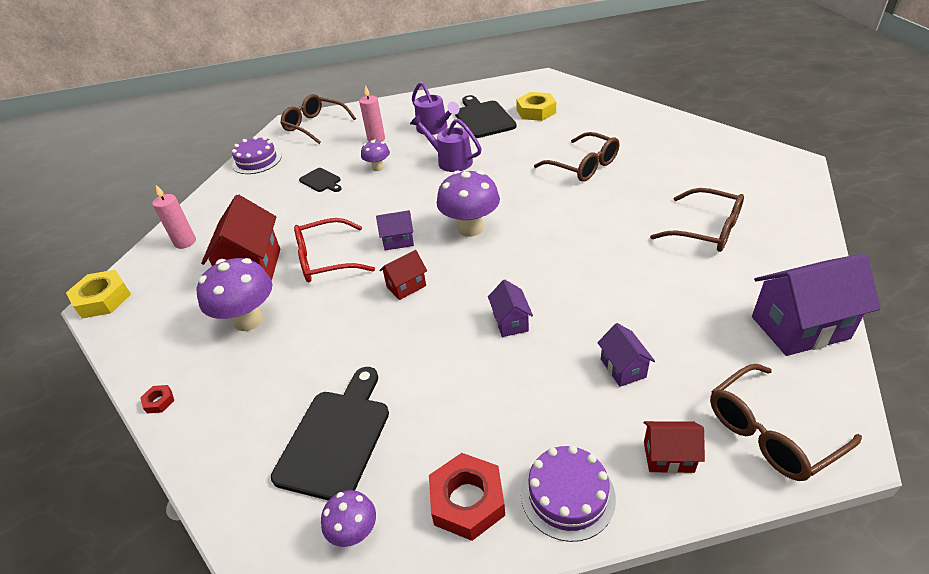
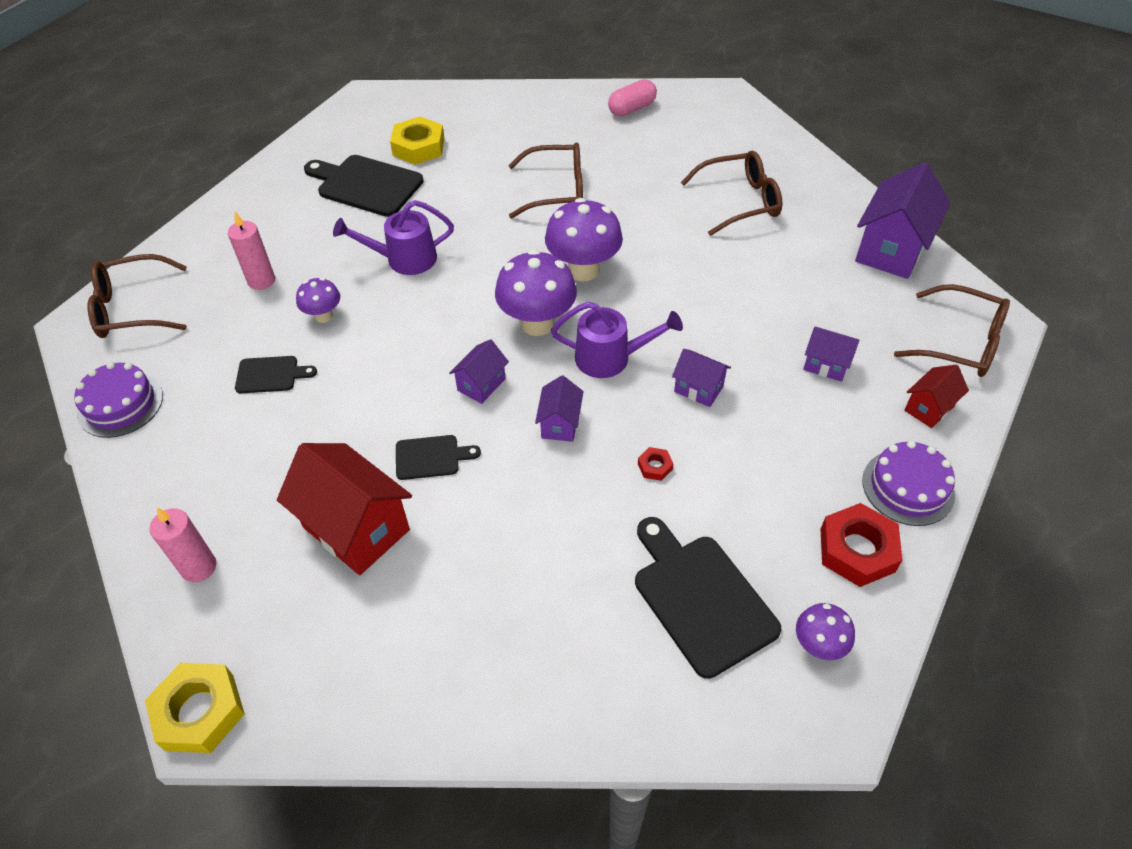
camera: 50 degrees left, 10 degrees up
(159, 401) = (481, 728): red nut -> red nut (655, 466)
(249, 320) = (445, 579): purple mushroom -> purple mushroom (583, 270)
(326, 260) = (431, 457): red glasses -> black cutting board
(406, 286) = (560, 424): red house -> purple house
(435, 129) = (323, 228): purple watering can -> purple watering can (611, 358)
(702, 142) = (632, 109): none -> pink capsule
(771, 432) = (959, 343): brown glasses -> brown glasses turned 75 degrees counterclockwise

